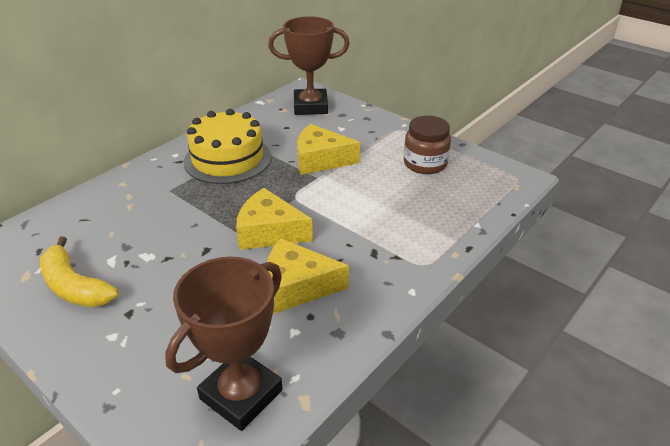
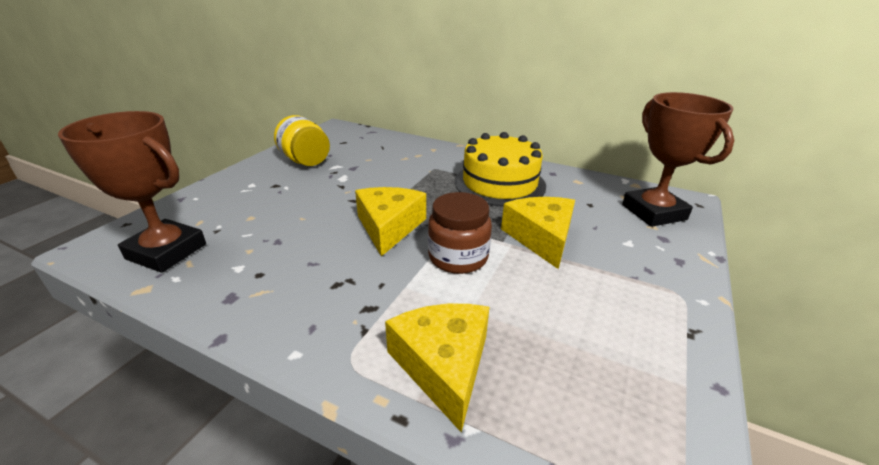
camera: 75 degrees right, 5 degrees down
(75, 286) = (305, 161): yellow banana -> yellow jar
(297, 286) = (304, 258): yellow cheese -> yellow cheese (443, 365)
(425, 164) = (608, 338): brown jar -> brown jar (458, 257)

